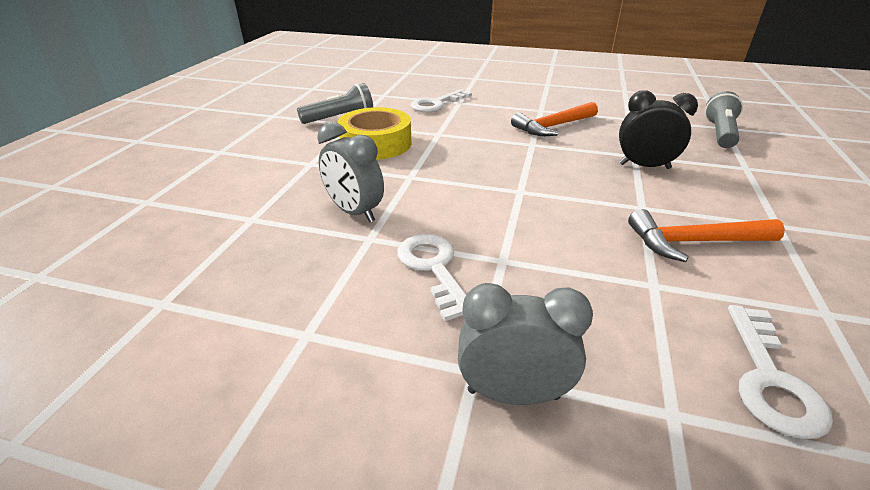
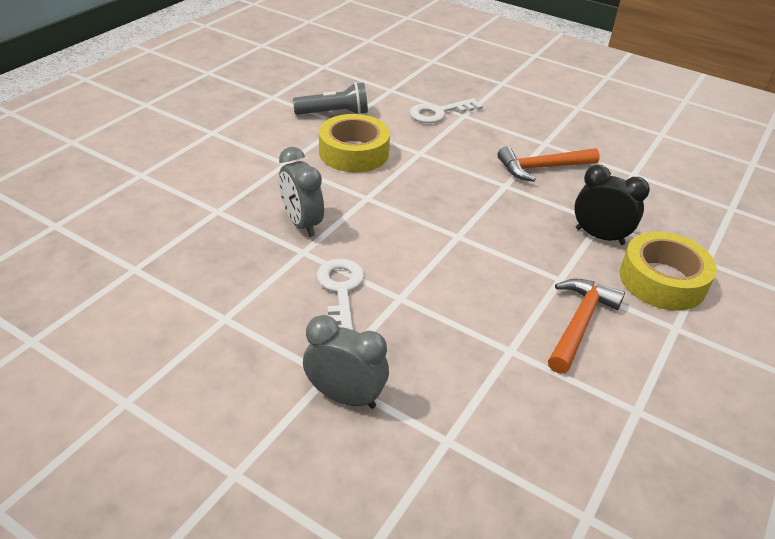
camera: 15 degrees right, 5 degrees up
(694, 242) = (579, 323): orange hammer -> orange hammer turned 105 degrees clockwise
(719, 133) = (718, 215): grey flashlight -> none
(727, 189) = (662, 280): none -> yellow tape
(770, 379) = (539, 440): white key -> none

